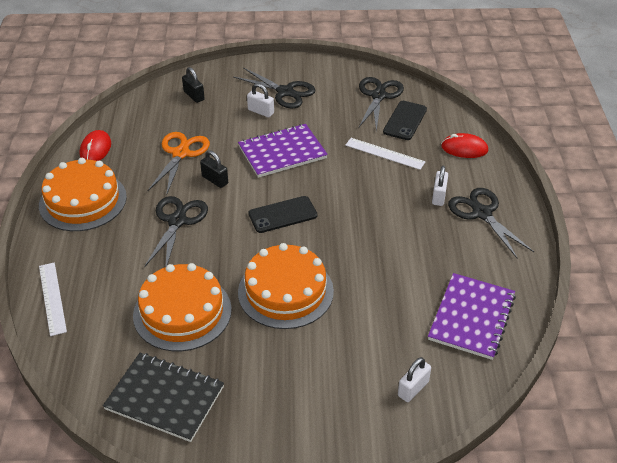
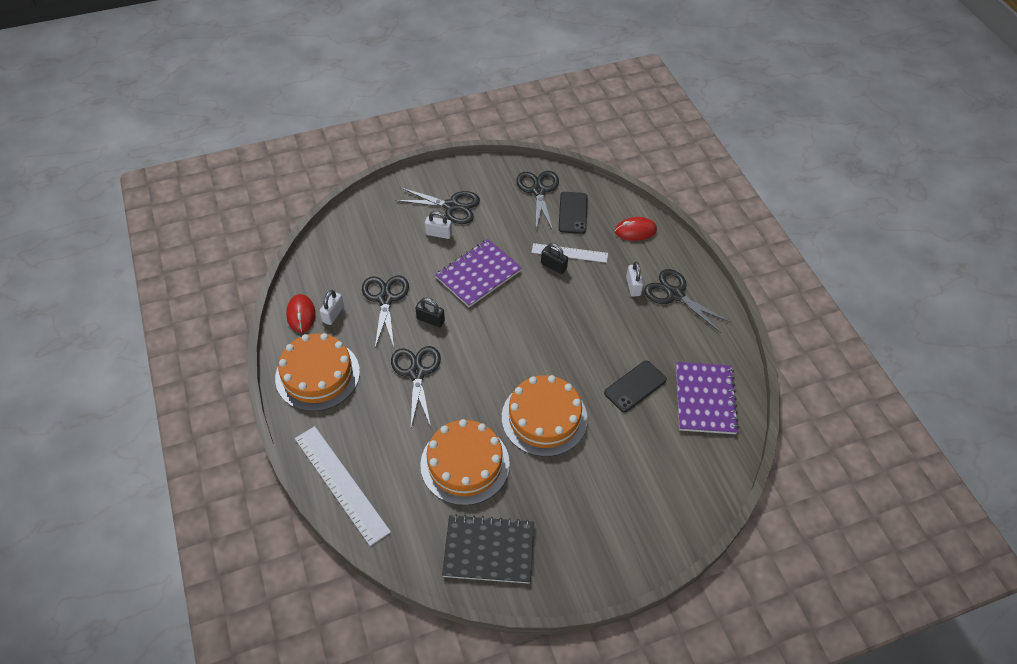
camera: 20 degrees left, 10 degrees up
(52, 298) = (341, 484): white ruler -> white ruler, size x1.60
(180, 153) = (385, 299): orange scissors -> black scissors
(194, 96) = (367, 231): black padlock -> black padlock (553, 266)
(282, 215) = (508, 341): black phone -> black phone (635, 386)
(413, 388) = (685, 479): white padlock -> white padlock (333, 314)

